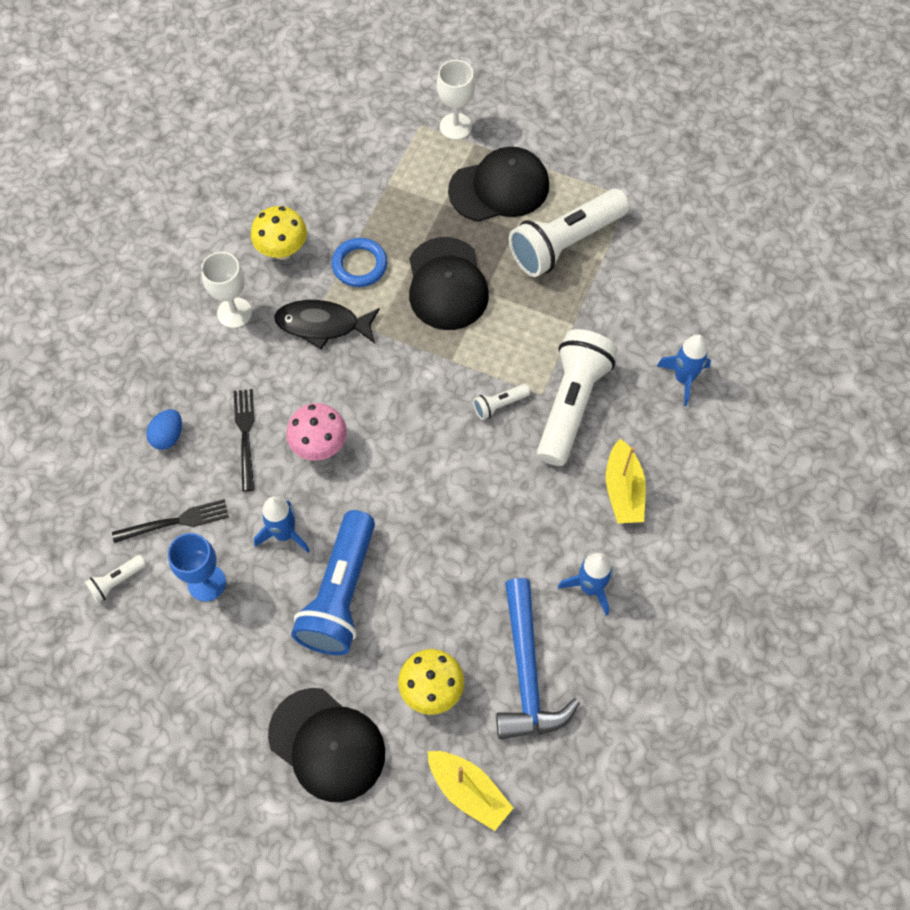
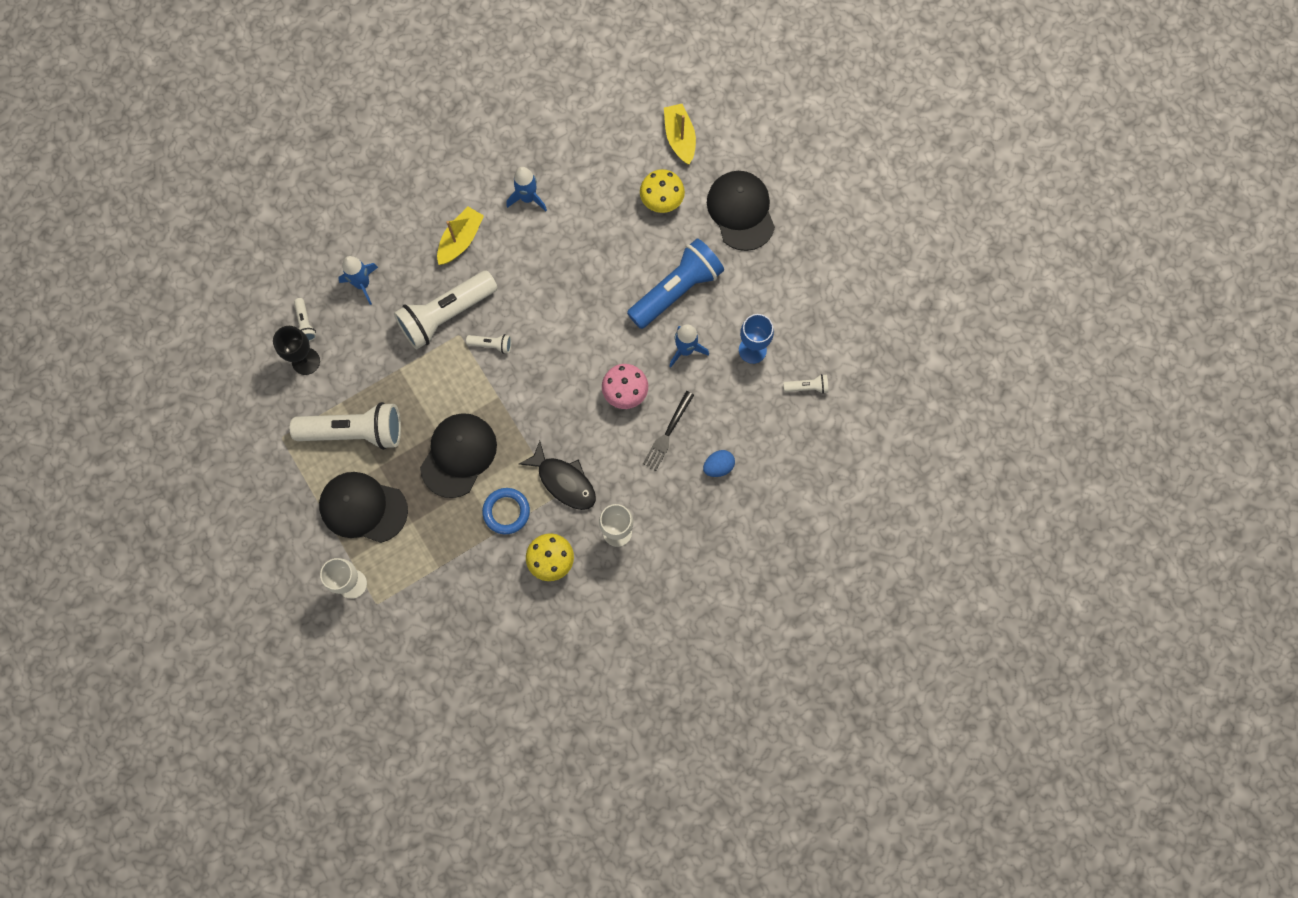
camera: 145 degrees left, 10 degrees up
(175, 521) = (748, 403): black fork -> none
(526, 672) = (601, 177): blue hammer -> none
(670, 273) = (306, 361): none -> black goblet
(703, 306) = (305, 323): none -> white flashlight

